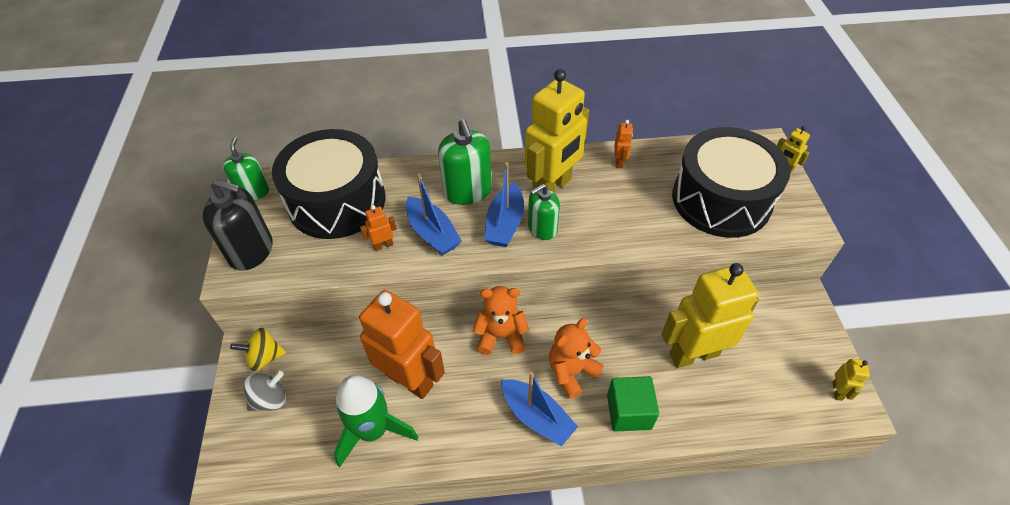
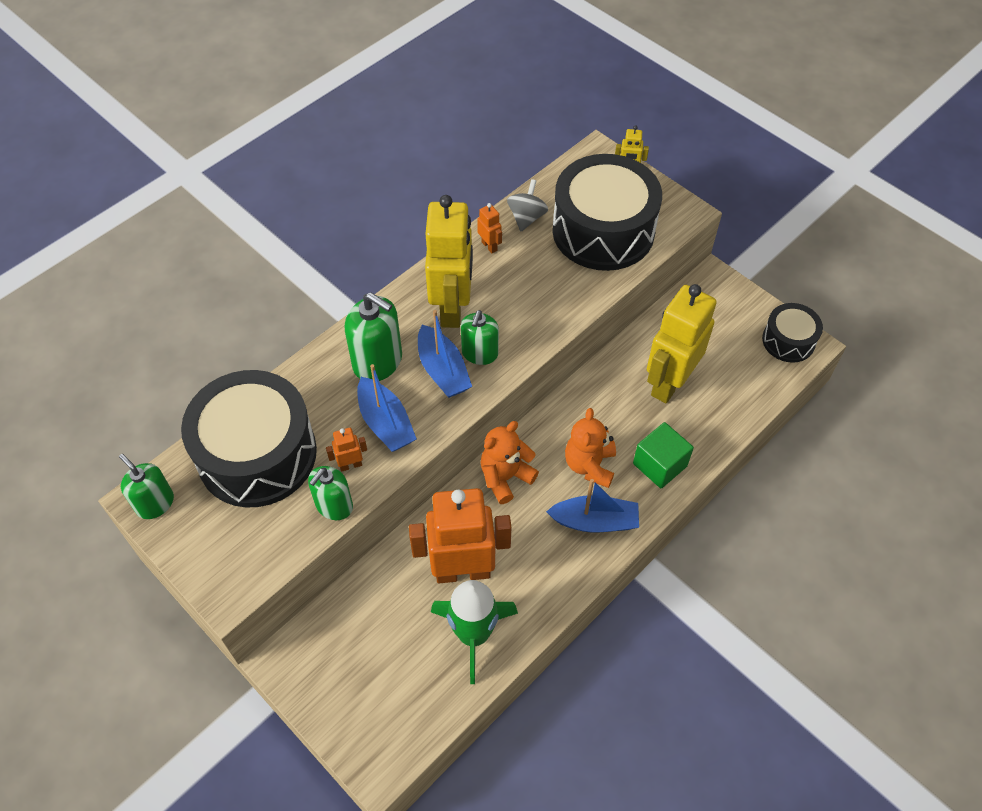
camera: 40 degrees left, 5 degrees up
(251, 251) = (223, 559): black soap dispenser -> none
(264, 357) = (307, 653): yellow spinning top -> none
(270, 399) = (353, 682): grey spinning top -> grey spinning top (526, 217)
(347, 264) = (334, 505): none -> green soap dispenser
(383, 245) = (350, 465): orange robot -> orange robot turned 45 degrees clockwise
(432, 233) = (385, 423): blue boat -> blue boat turned 45 degrees clockwise
(837, 391) = (788, 341): yellow robot -> black drum

